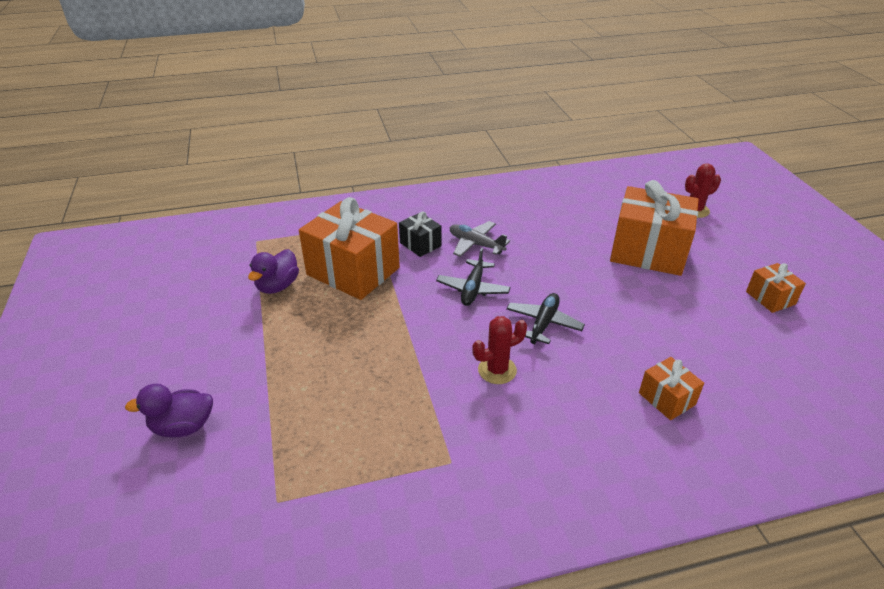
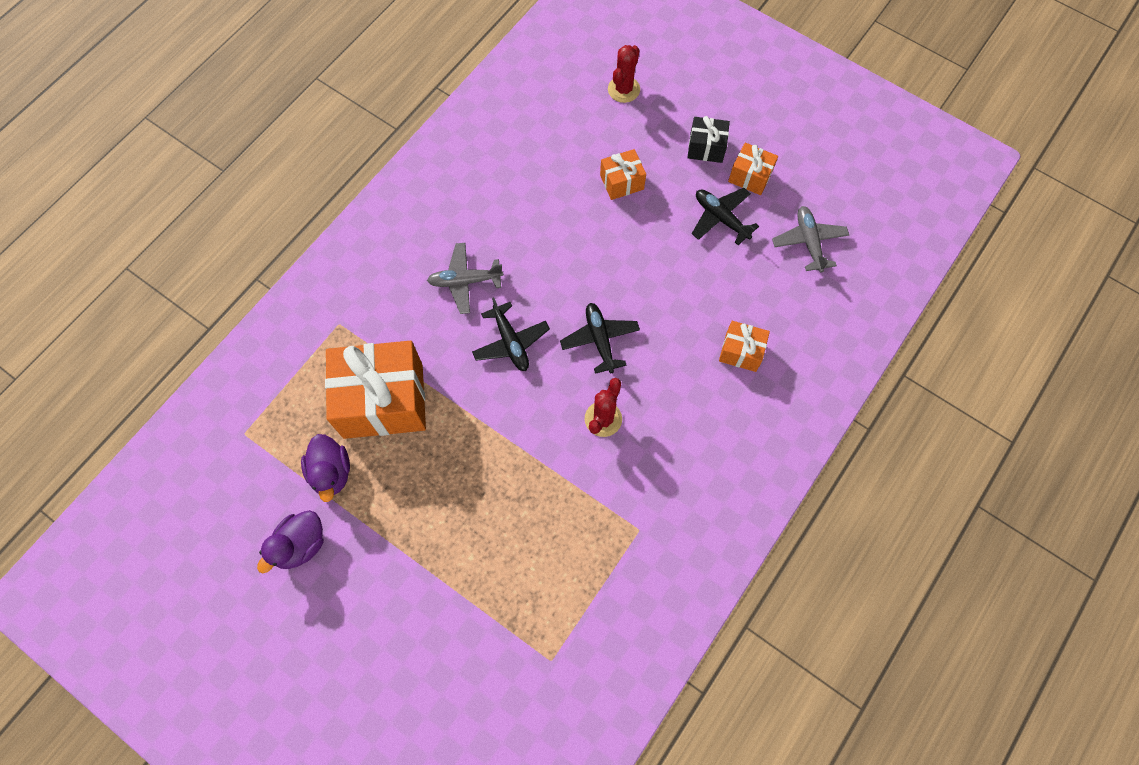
camera: 40 degrees left, 30 degrees up
(183, 427) = (414, 667): purple duck -> purple duck (300, 545)
(420, 244) = (413, 319): black gift -> black gift (706, 148)
(648, 252) = (622, 182): orange gift -> orange gift, size x0.48
(720, 308) = (721, 218): none -> black plane
(801, 364) = (809, 242): none -> grey plane

